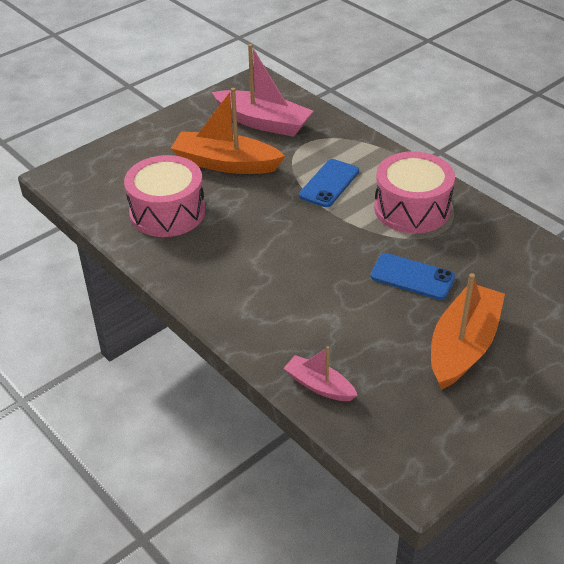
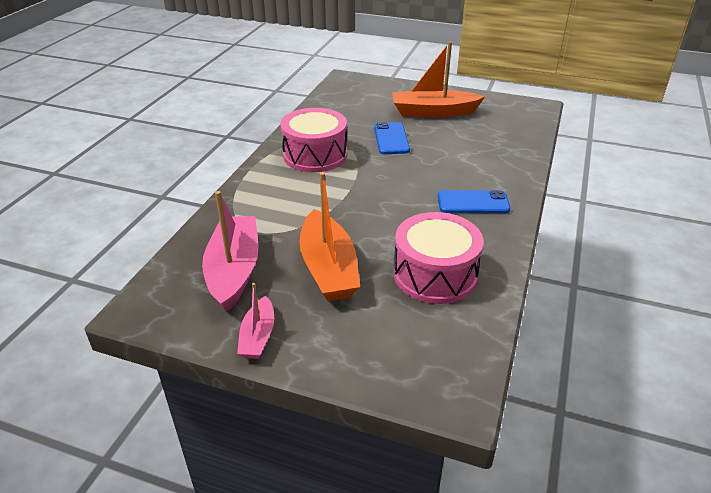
camera: 120 degrees left, 5 degrees down
(319, 385) = (521, 145): pink boat -> pink boat (258, 336)
(329, 183) = (312, 199): blue phone -> blue phone (473, 203)

